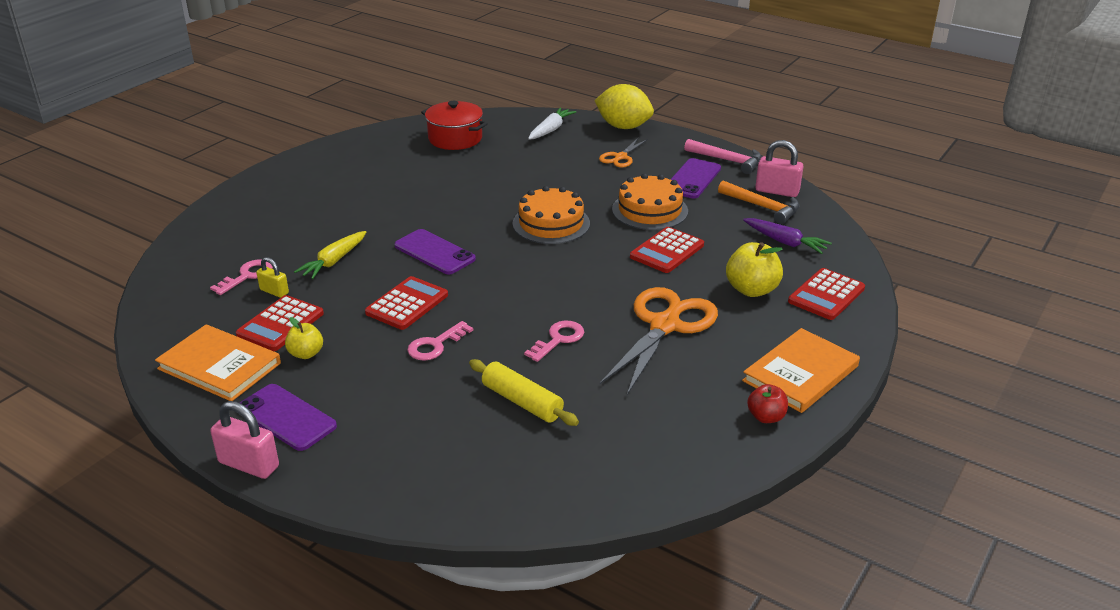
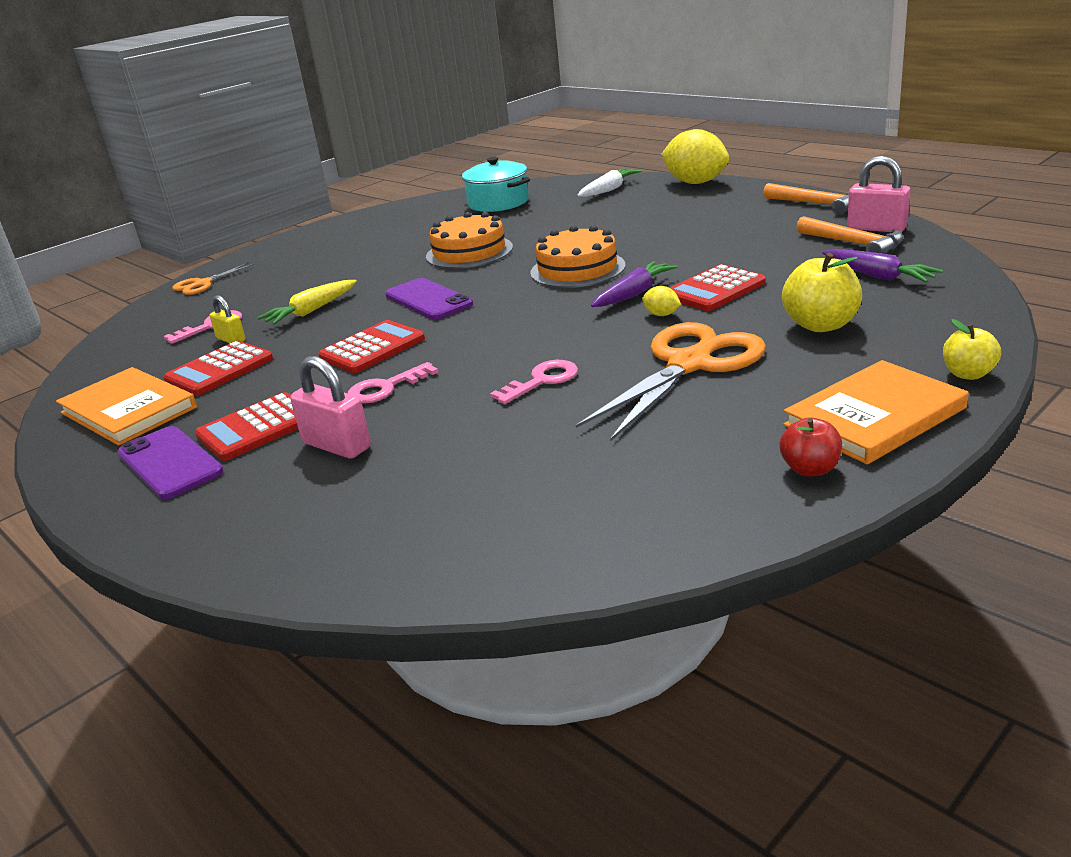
camera: 15 degrees right, 5 degrees down
(249, 464) = (95, 513): pink padlock -> pink padlock (337, 445)
(306, 354) = (231, 398): yellow apple -> yellow apple (968, 374)
(455, 138) = (498, 203): red pot -> turquoise pot
(522, 402) = (467, 448): yellow rolling pin -> none
(604, 253) = (634, 294): none -> purple carrot
(620, 157) = (683, 208): orange scissors -> orange scissors (202, 284)
(632, 275) = (661, 315): none -> yellow lemon
(650, 210) = (704, 252): orange cake -> orange cake (469, 252)
(692, 179) = (768, 222): purple phone -> none
(728, 160) = (817, 204): pink hammer -> orange hammer
(826, 295) = (928, 328): red calculator -> red calculator (257, 428)

